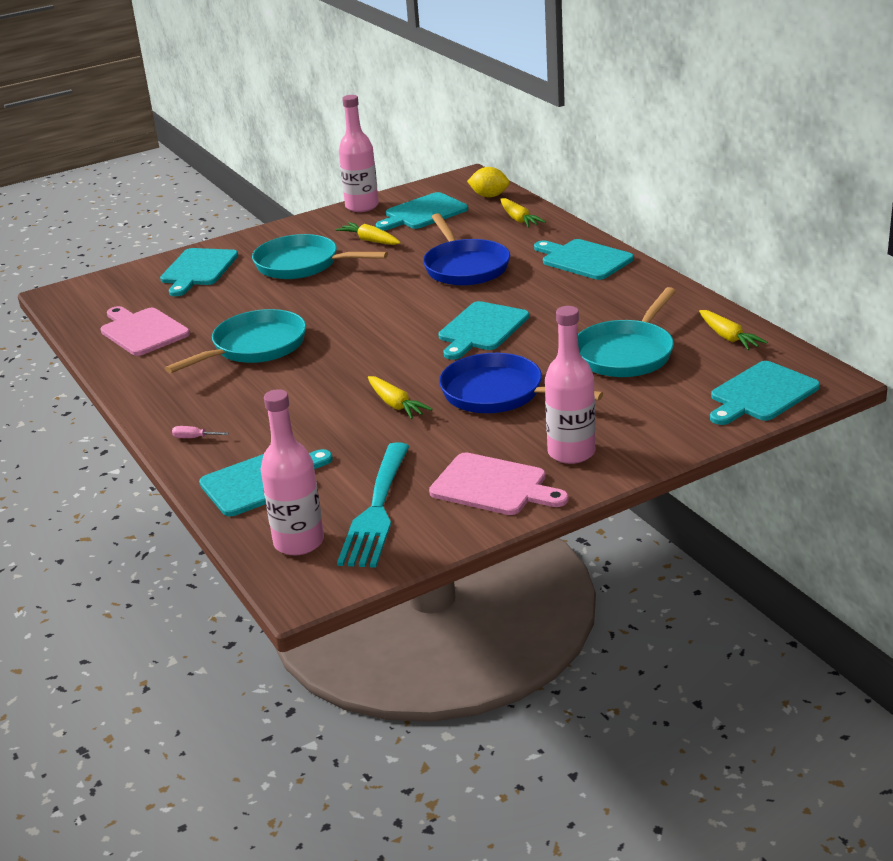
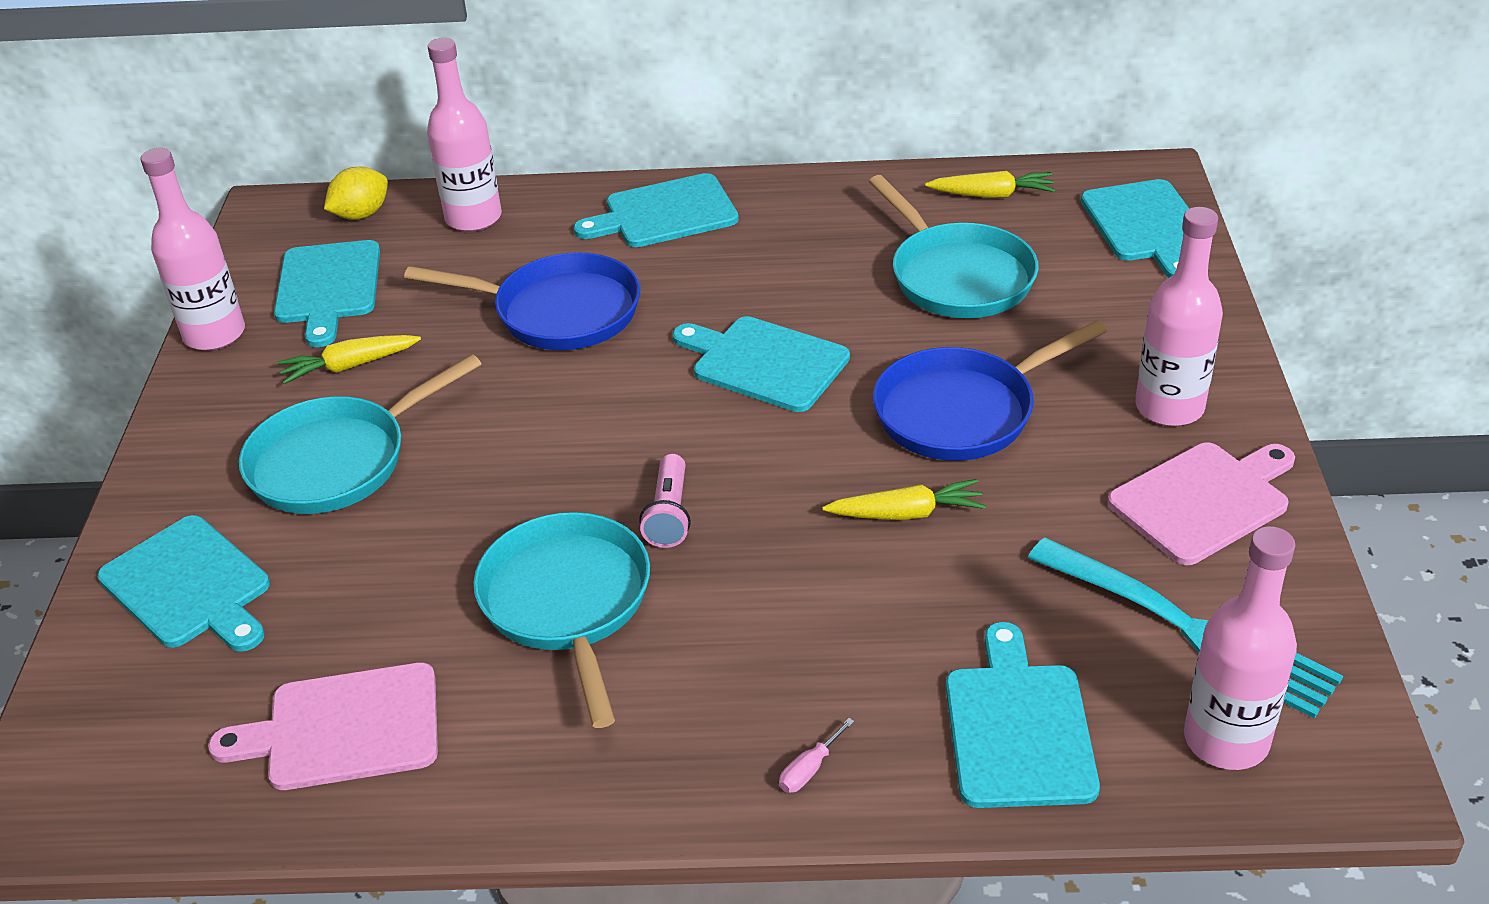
camera: 60 degrees left, 10 degrees up
(336, 347) = (669, 515): none -> pink flashlight
(481, 329) = (764, 362): turquoise cutting board -> turquoise cutting board turned 150 degrees clockwise
(519, 219) = (473, 218): yellow carrot -> pink bottle

